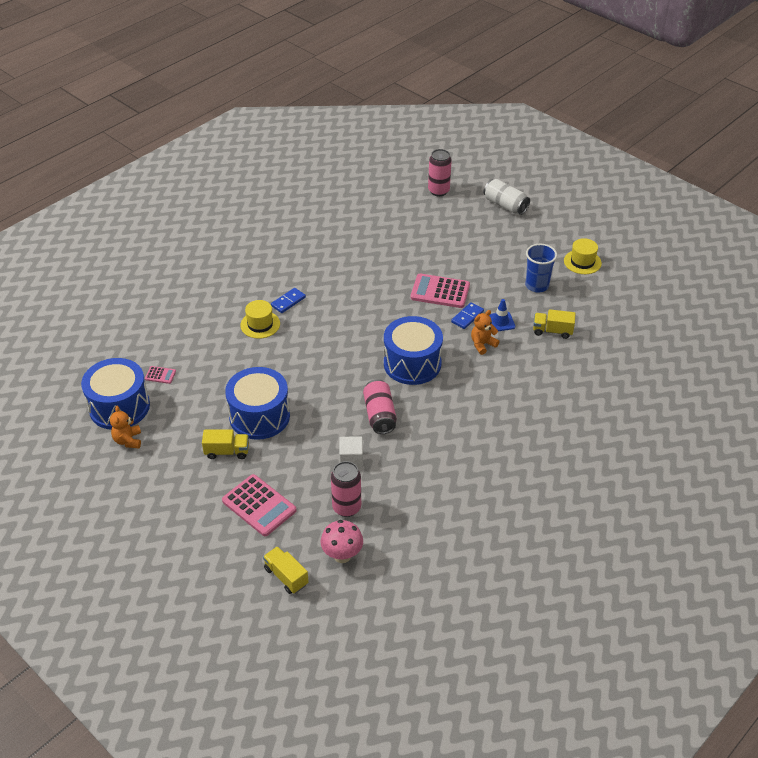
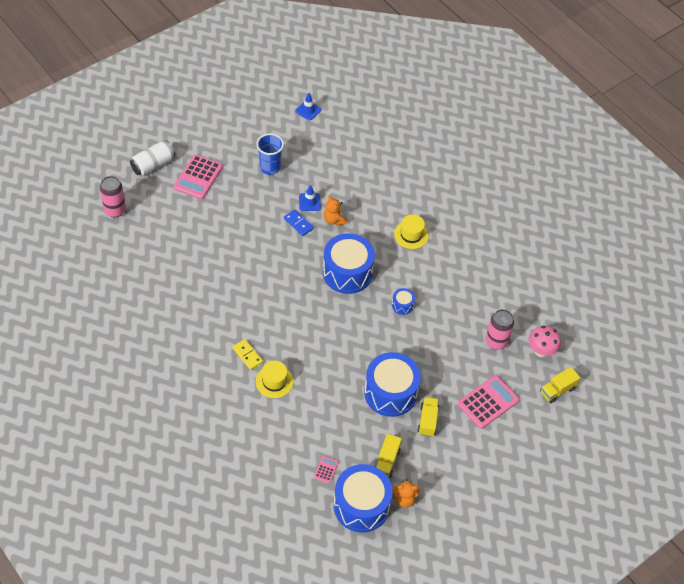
camera: 85 degrees left, 10 degrees up
(288, 301) = (247, 355): blue domino -> yellow domino
(351, 459) = (448, 332): white cube -> none
(379, 415) = (402, 305): pink can -> blue drum
(440, 291) = (261, 236): pink calculator -> pink calculator (198, 177)
(552, 331) = (328, 170): yellow truck -> yellow truck (386, 461)
(582, 262) = (247, 130): yellow hat -> yellow hat (411, 235)
(635, 304) = (308, 110): none -> blue traffic cone

